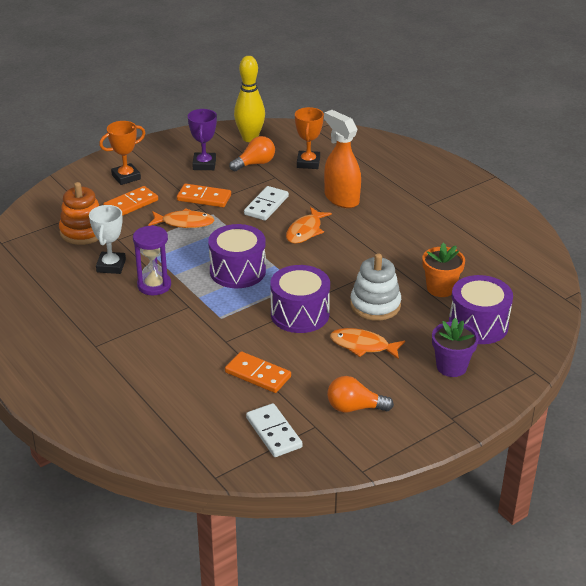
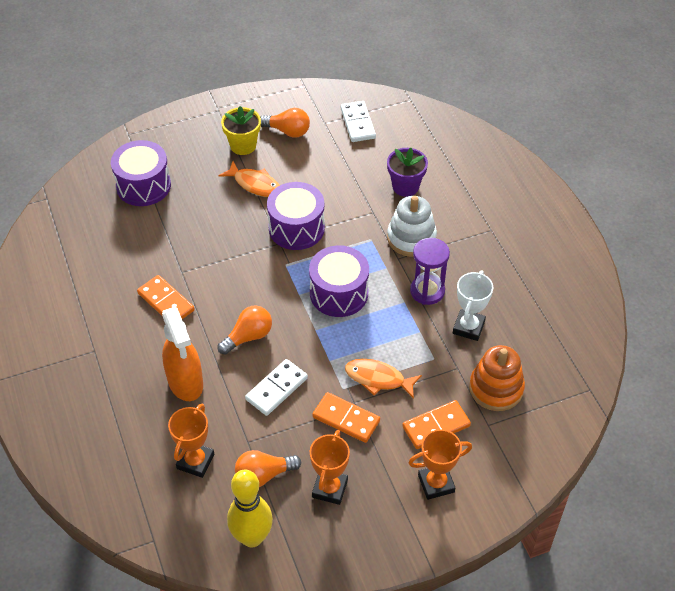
camera: 165 degrees left, 15 degrees up
(204, 164) = (330, 488): purple trophy -> orange trophy
(257, 375) = (355, 174): orange domino -> orange domino (166, 302)
(305, 231) = (248, 337): orange fish -> orange light bulb
(375, 305) = (222, 224): white stacking toy -> white stacking toy (411, 238)
(398, 382) = (243, 145): none -> yellow flower pot
(440, 288) = (151, 231): orange flower pot -> none
(451, 367) = (192, 151): purple flower pot -> purple flower pot (405, 186)

